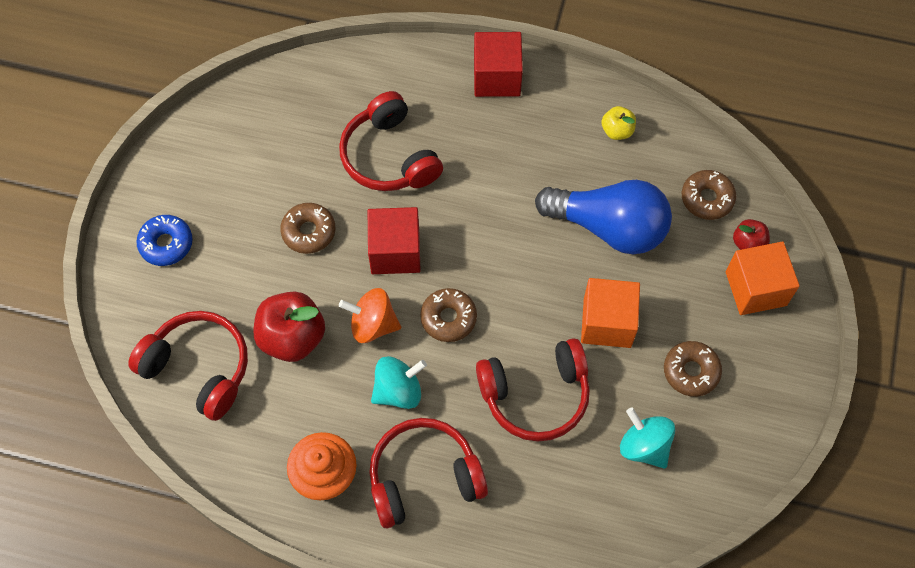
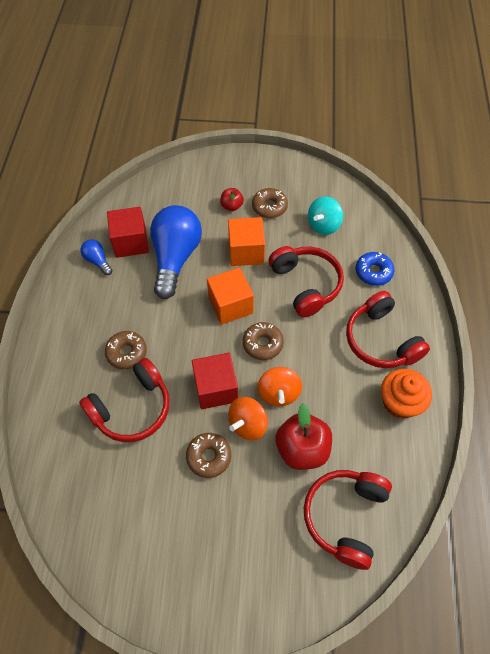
camera: 100 degrees left, 5 degrees down
(166, 244) = (239, 579): blue donut -> blue donut (373, 272)
(339, 281) = (248, 424): none -> orange spinning top
(398, 391) = (324, 366): turquoise spinning top -> none
(497, 77) = (53, 343): red cube -> red cube (131, 242)
(617, 131) = (97, 261): yellow apple -> blue light bulb
(707, 199) = (147, 208): brown donut -> brown donut (126, 353)
(748, 243) = (176, 185): red apple -> red apple (231, 206)
(755, 288) = (207, 180): orange cube -> orange cube (230, 305)

